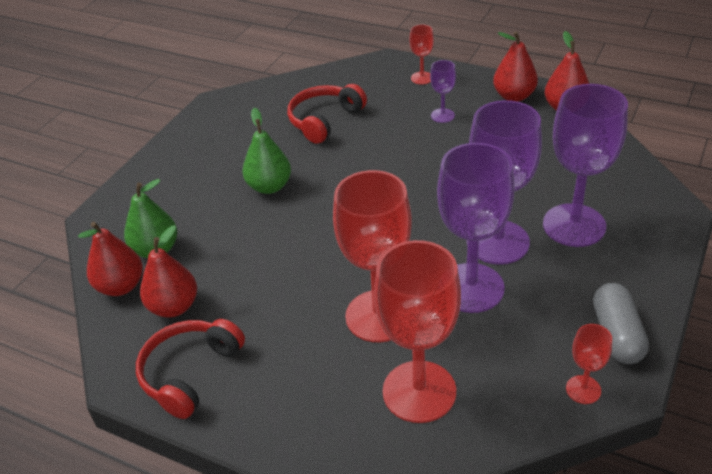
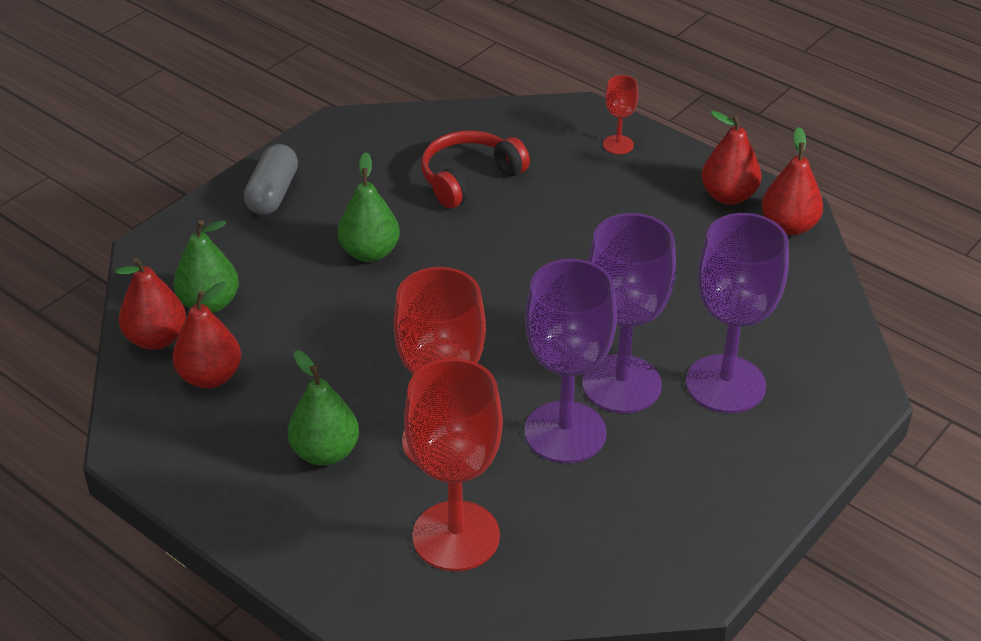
camera: 10 degrees right, 0 degrees up
(189, 373) = (206, 456): red headphones -> none
(288, 347) = (325, 452): none -> green pear
(442, 115) = (623, 203): purple goblet -> none
(583, 389) = (644, 577): red goblet -> none
(617, 334) = (714, 525): grey capsule -> grey capsule (273, 193)

